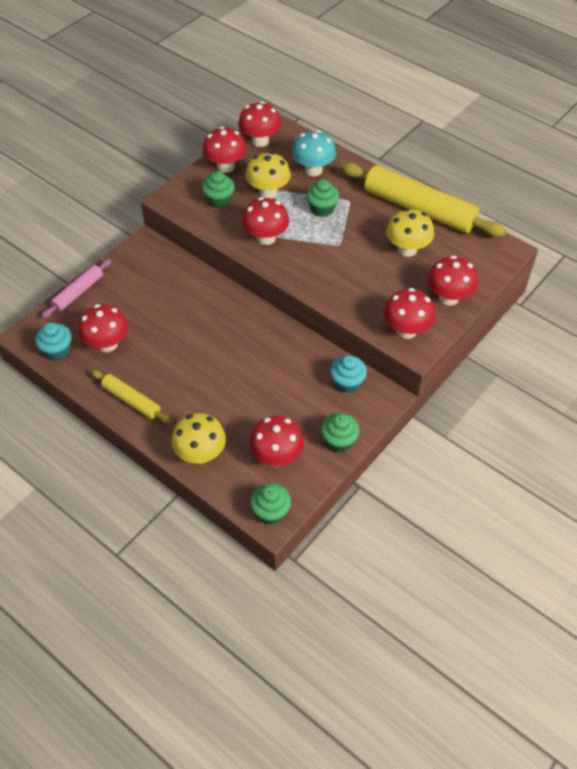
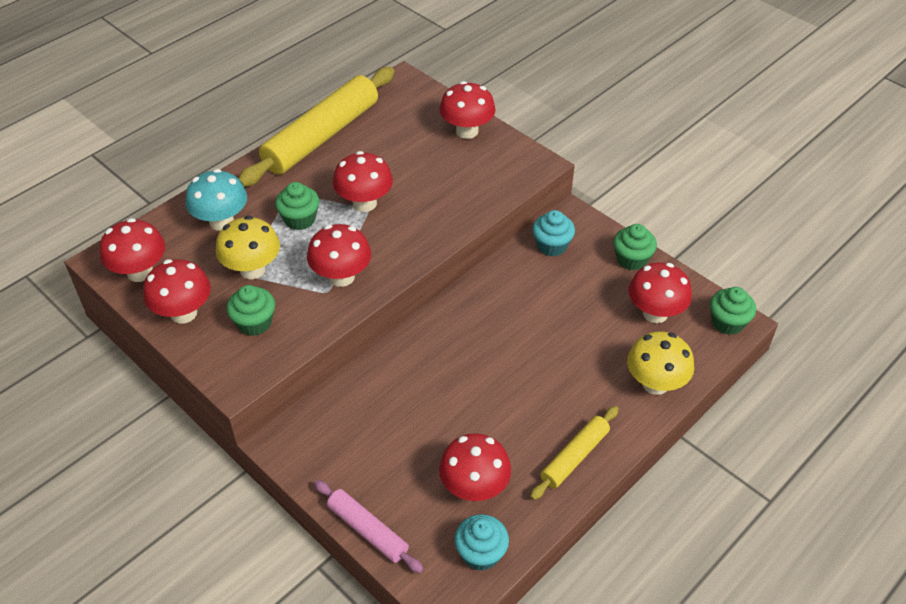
camera: 85 degrees left, 5 degrees down
(406, 330) = (511, 168): red mushroom -> red mushroom (364, 203)
(407, 249) = (387, 153): yellow mushroom -> none

